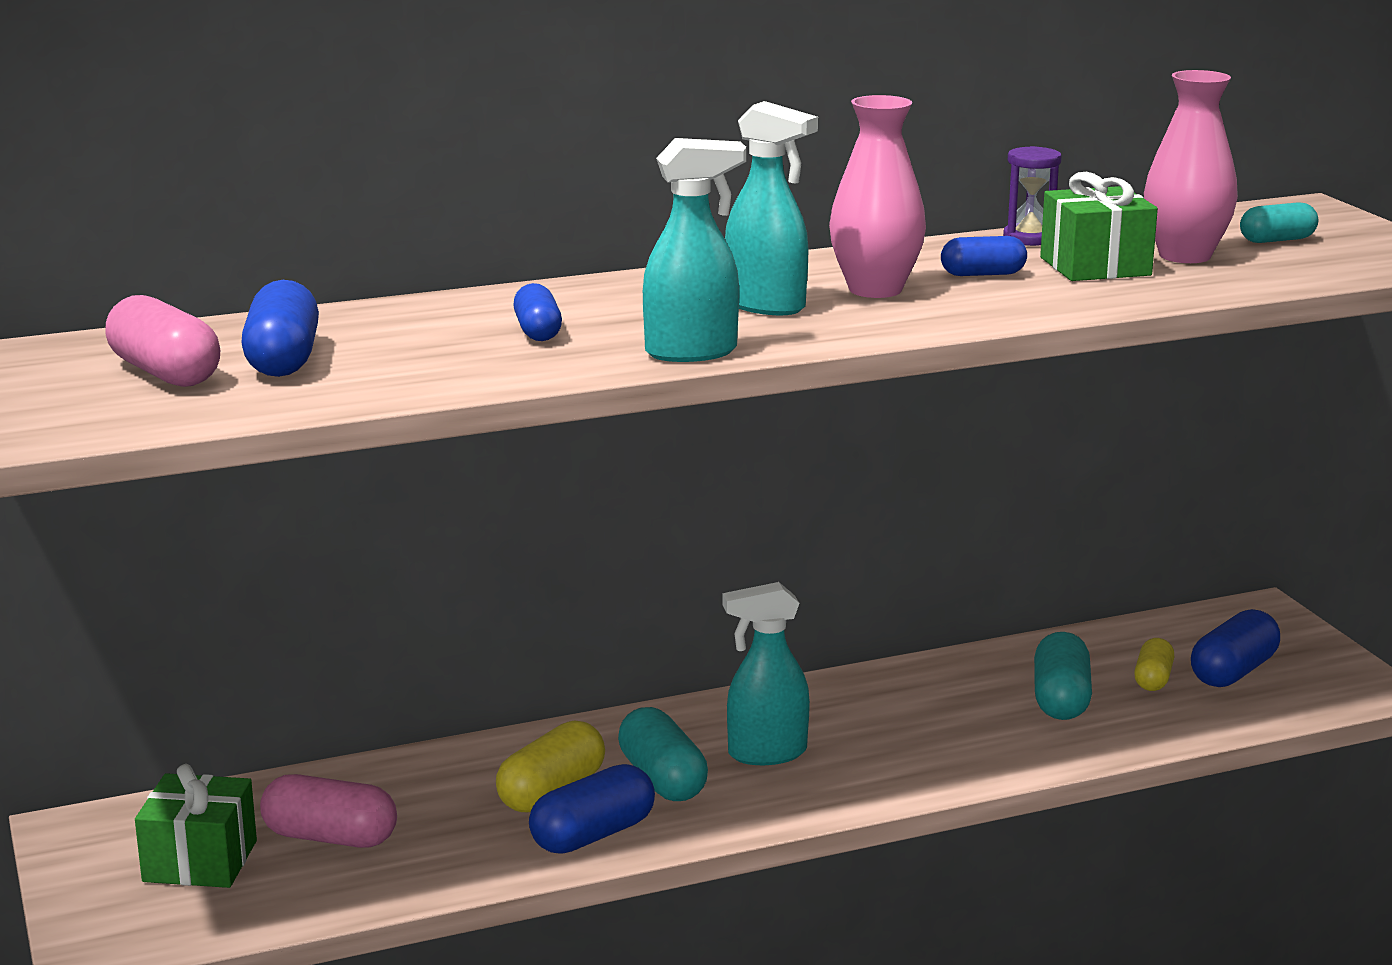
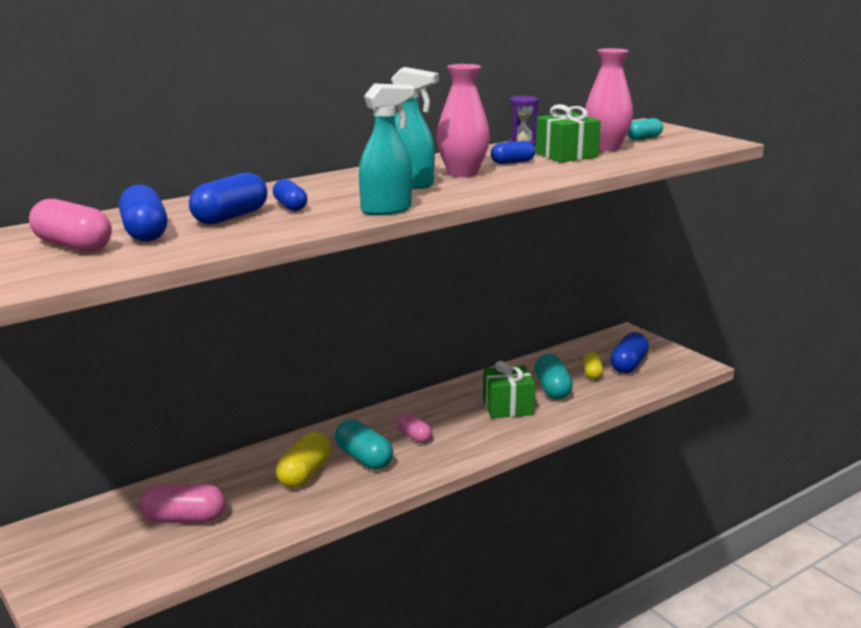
camera: 15 degrees left, 0 degrees up
(200, 861) = (108, 545): green gift -> green gift (507, 407)
(593, 835) = (338, 495): blue capsule -> blue capsule (230, 217)
(766, 753) = (414, 436): turquoise spray bottle -> pink capsule

